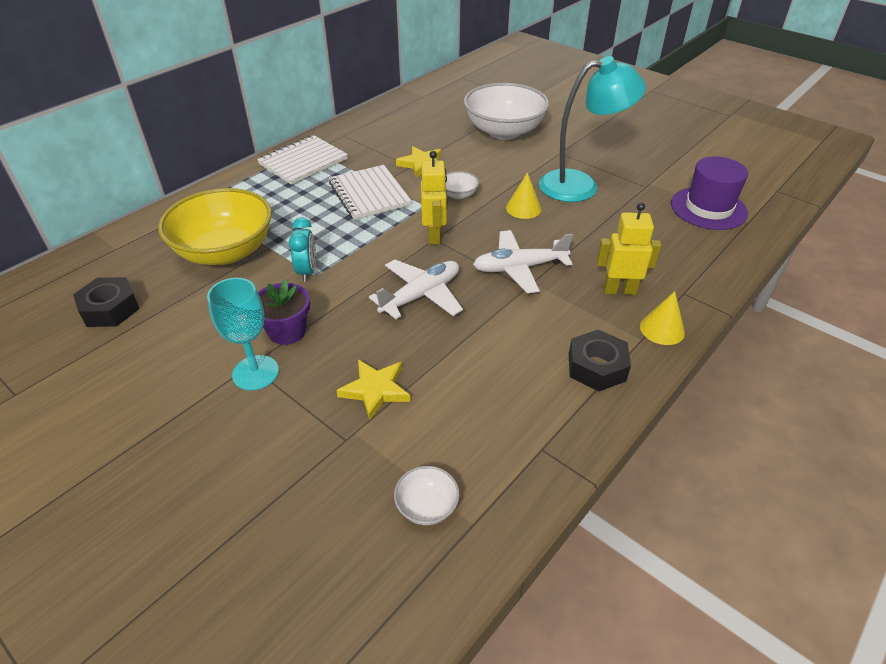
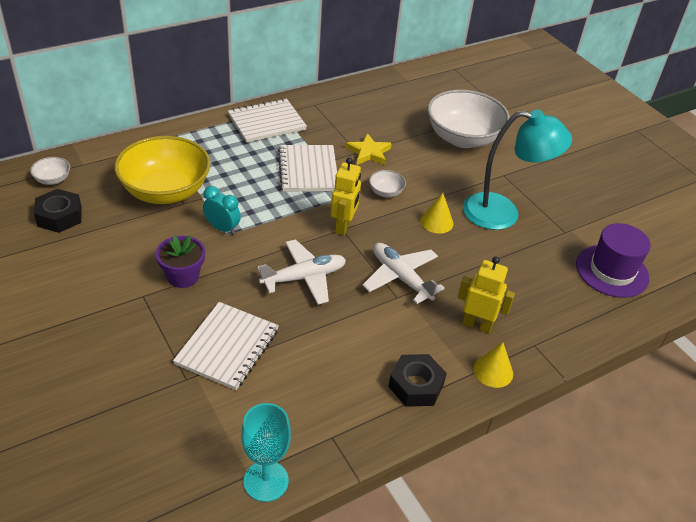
camera: 15 degrees right, 0 degrees up
(255, 373) = (144, 303): turquoise goblet -> turquoise goblet (266, 481)
(307, 271) = (222, 228): turquoise clock -> turquoise clock turned 75 degrees counterclockwise
(375, 390) = (227, 347): yellow star -> white notebook
(427, 506) = (221, 450): white bowl -> white bowl (53, 179)
(519, 268) = (401, 278): white plane -> white plane turned 45 degrees clockwise

